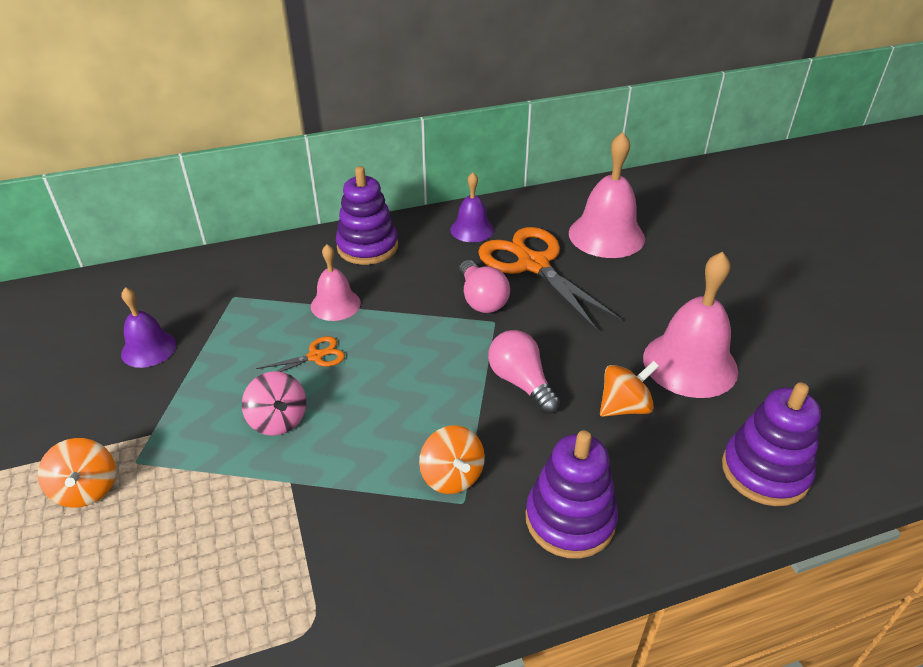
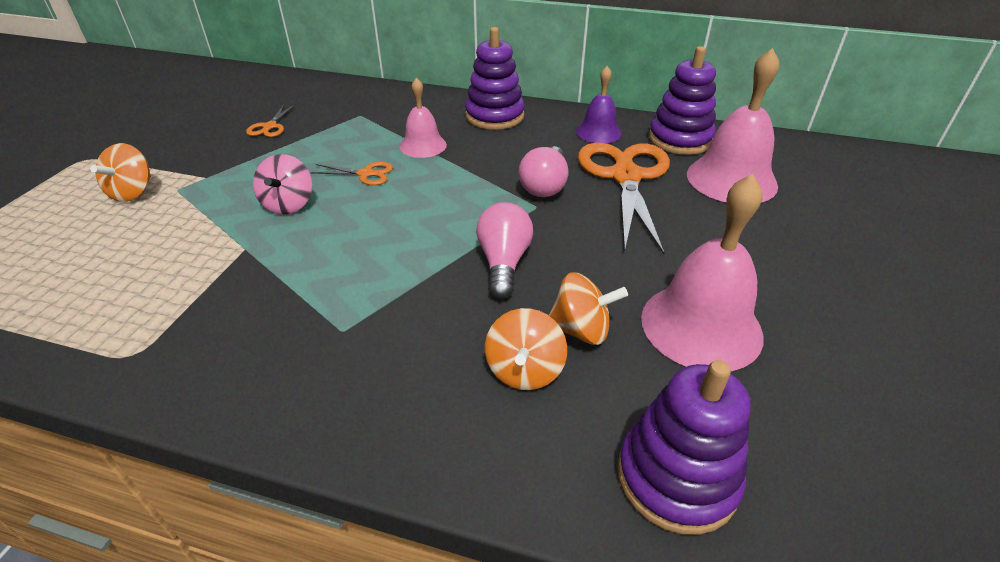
camera: 35 degrees right, 0 degrees up
(149, 349) = (270, 126): purple bell -> orange scissors
(452, 476) = (357, 306): orange spinning top -> orange spinning top (524, 370)
(570, 519) = (412, 398): purple stacking toy -> purple stacking toy (680, 139)

